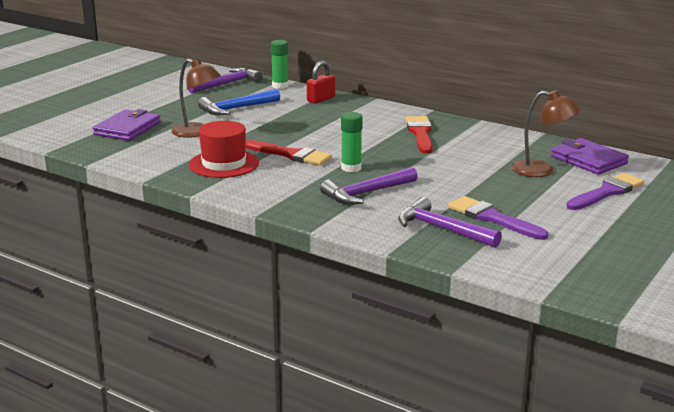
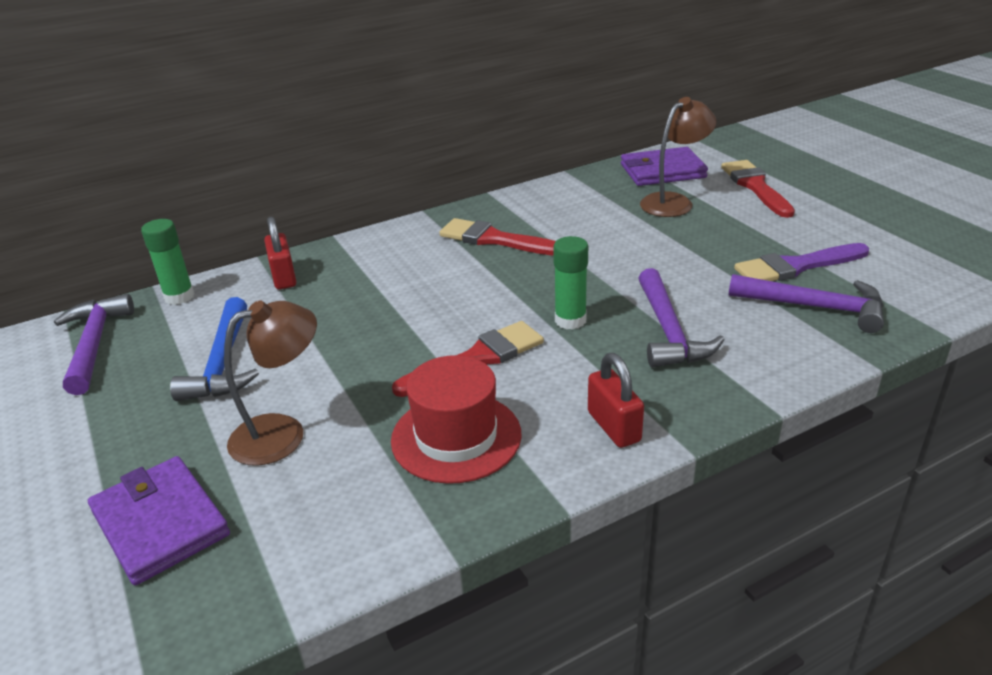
camera: 60 degrees left, 10 degrees up
(262, 194) = (613, 427): none -> red padlock
(442, 229) = (815, 307): purple hammer -> purple hammer turned 135 degrees counterclockwise
(607, 192) = (755, 187): purple brush -> red brush

